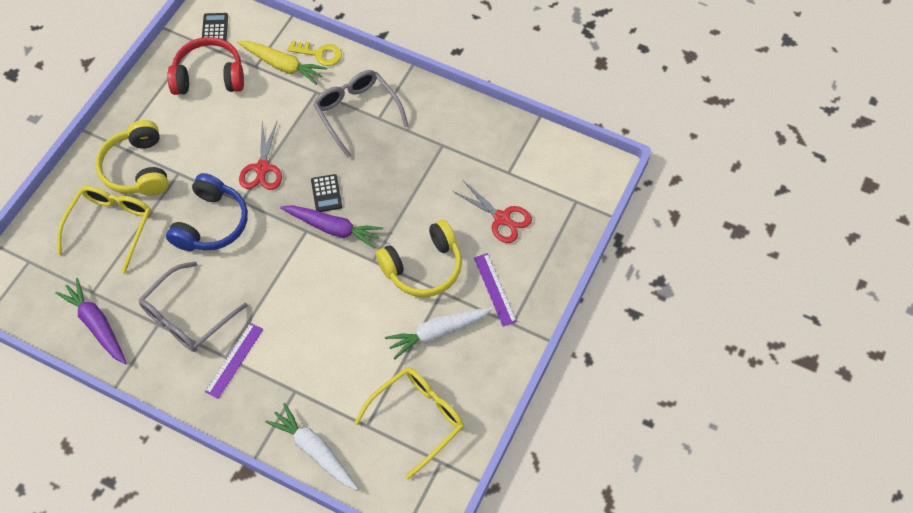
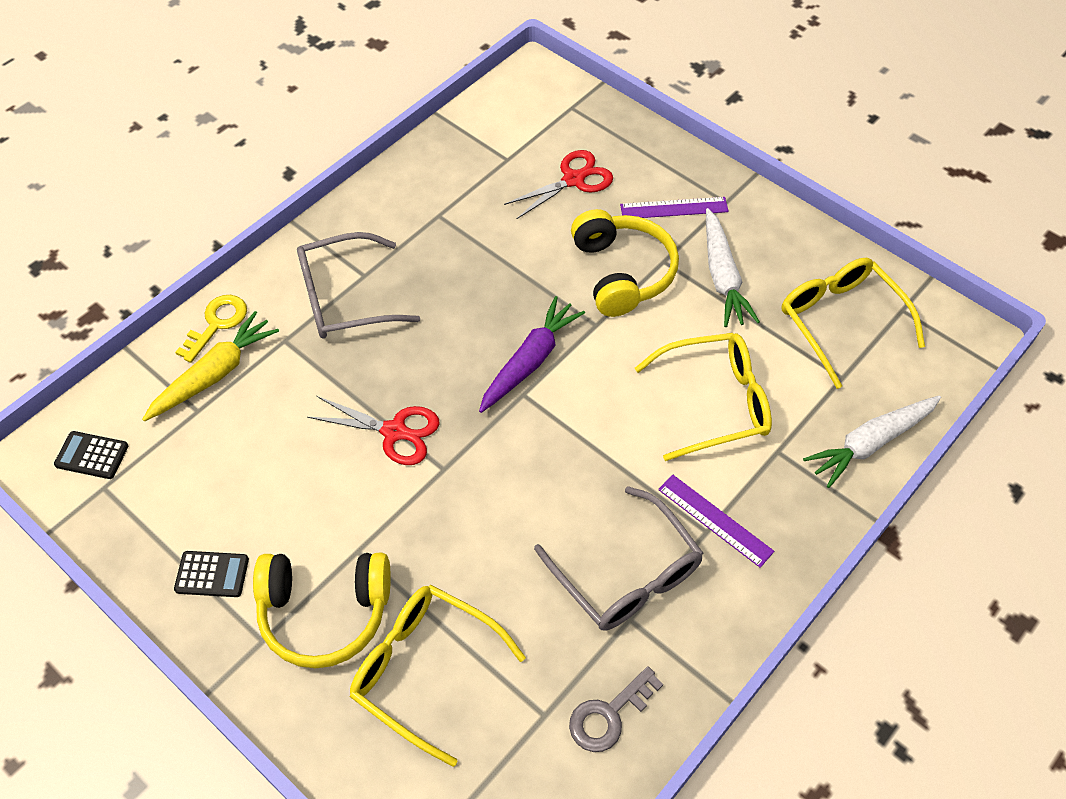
camera: 75 degrees left, 5 degrees down
(97, 325) = (609, 714): purple carrot -> grey key
(209, 76) = (186, 478): red headphones -> none
(211, 223) = (470, 516): blue headphones -> none
(326, 193) = (469, 359): black calculator -> black calculator (212, 574)
(326, 345) = (715, 402): none -> yellow glasses

